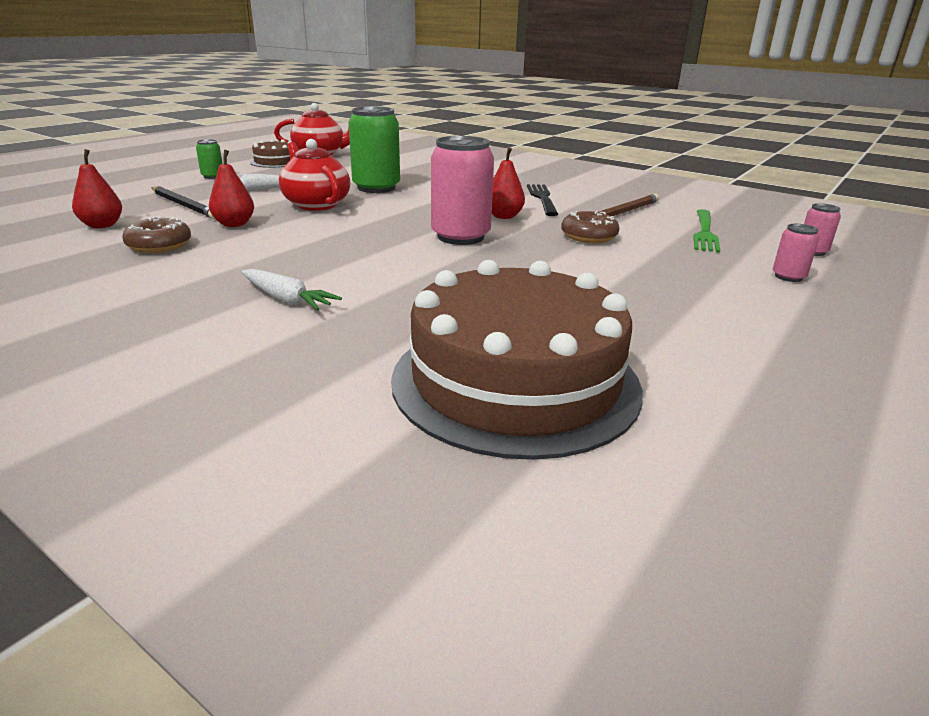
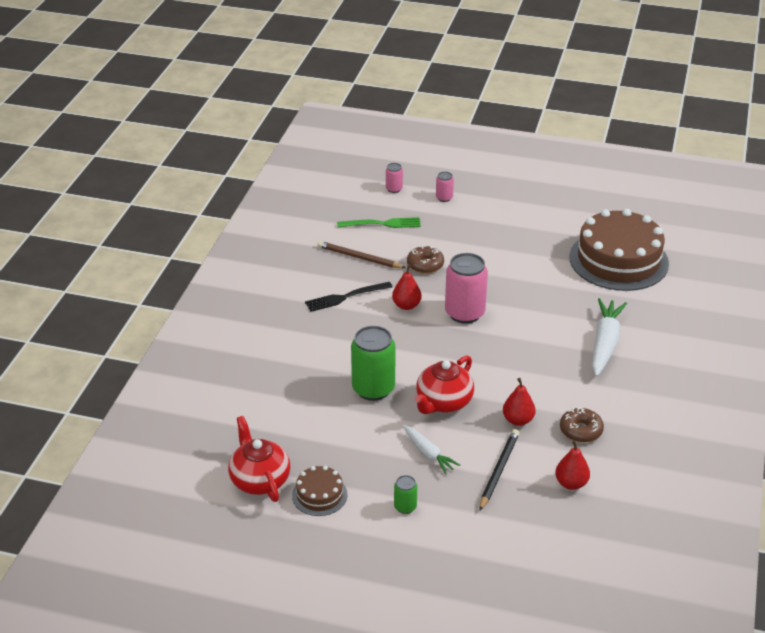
camera: 110 degrees left, 10 degrees up
(287, 299) = (605, 343): white carrot -> white carrot, size x1.68

